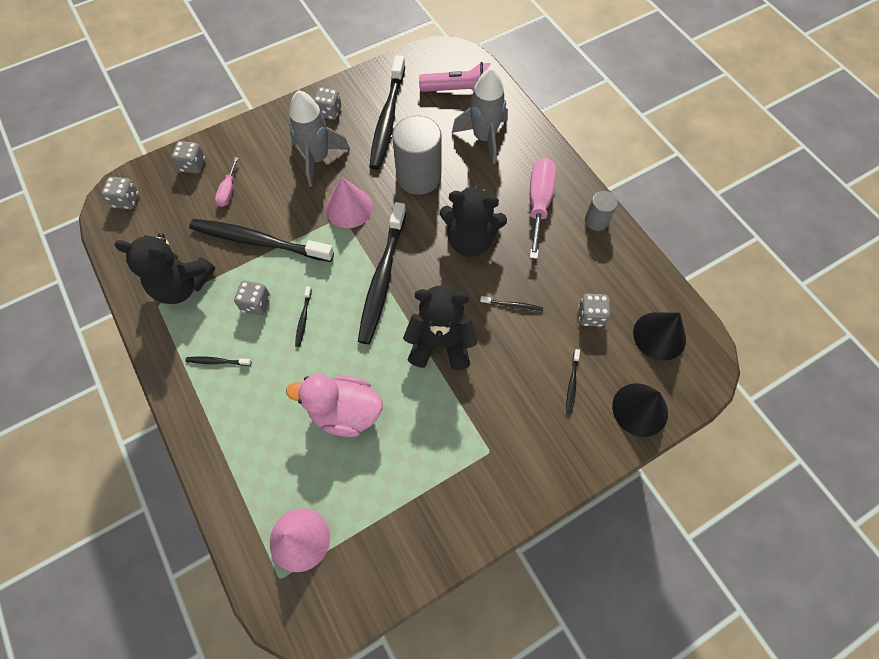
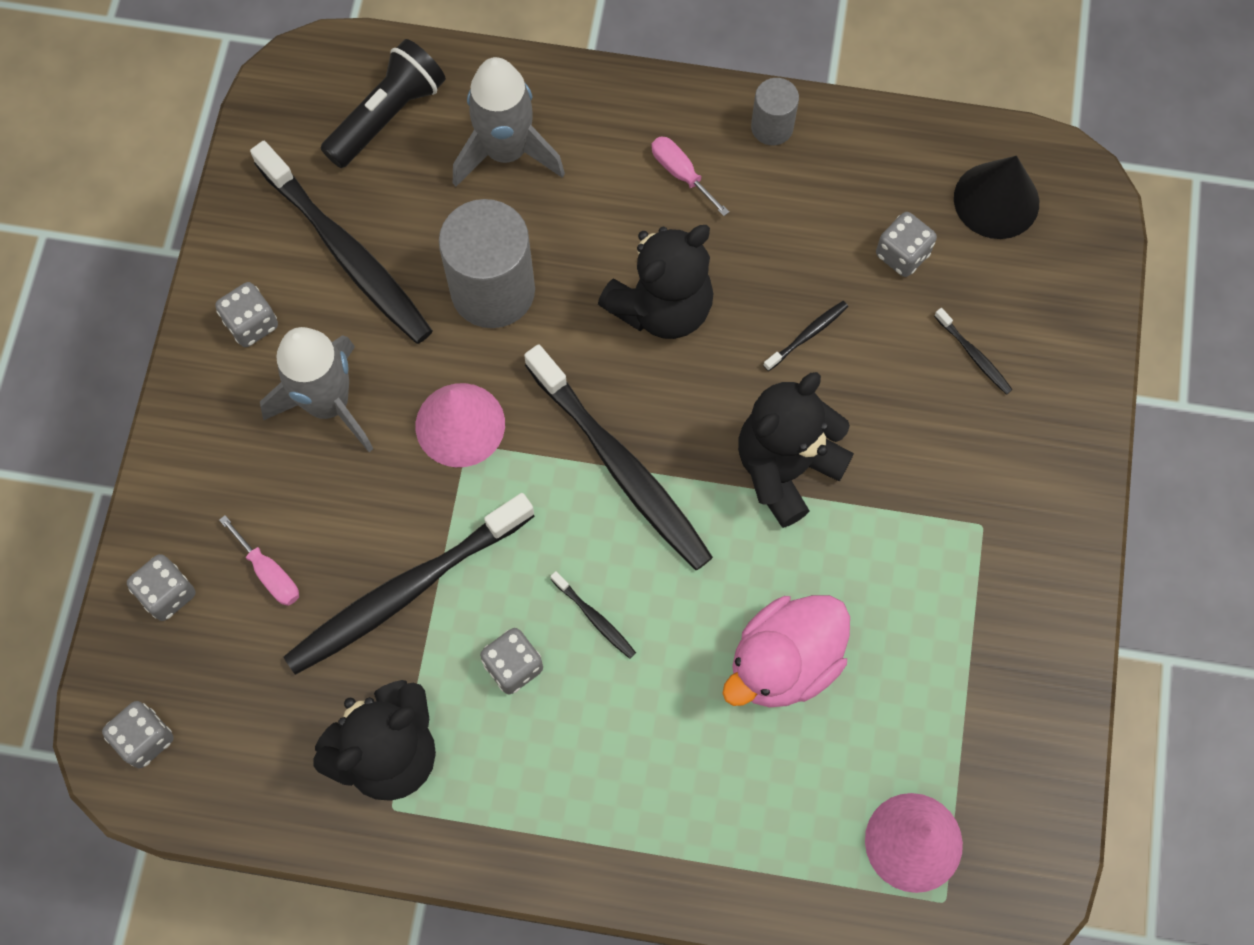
camera: 50 degrees left, 5 degrees up
(217, 361) = (563, 782): black toothbrush -> none
(459, 90) = (388, 116): pink flashlight -> black flashlight
(538, 203) = (681, 173): pink screwdriver -> pink screwdriver, size x0.52
(640, 409) = (1070, 307): black cone -> none

